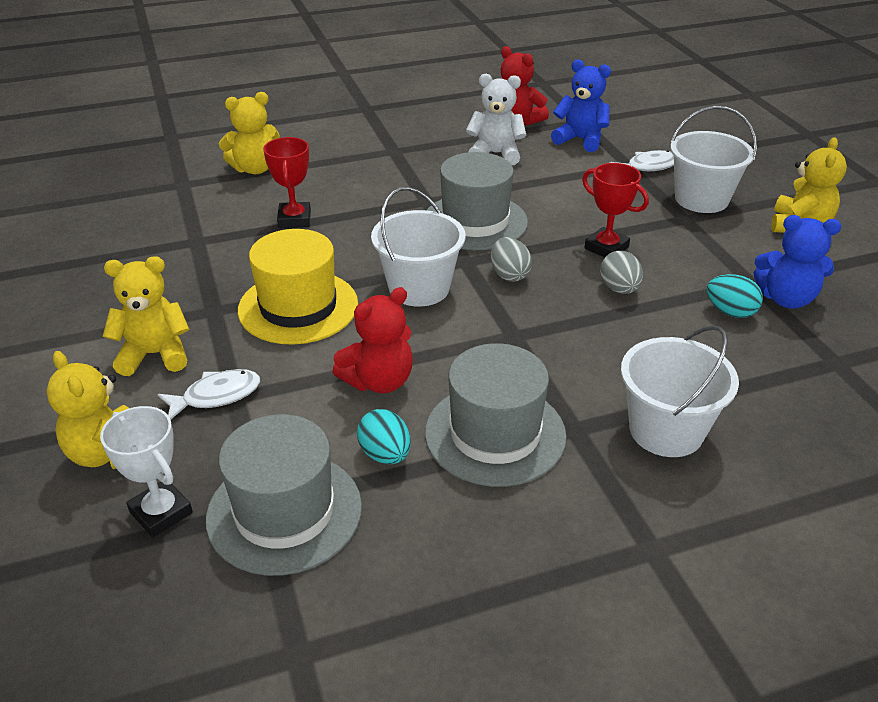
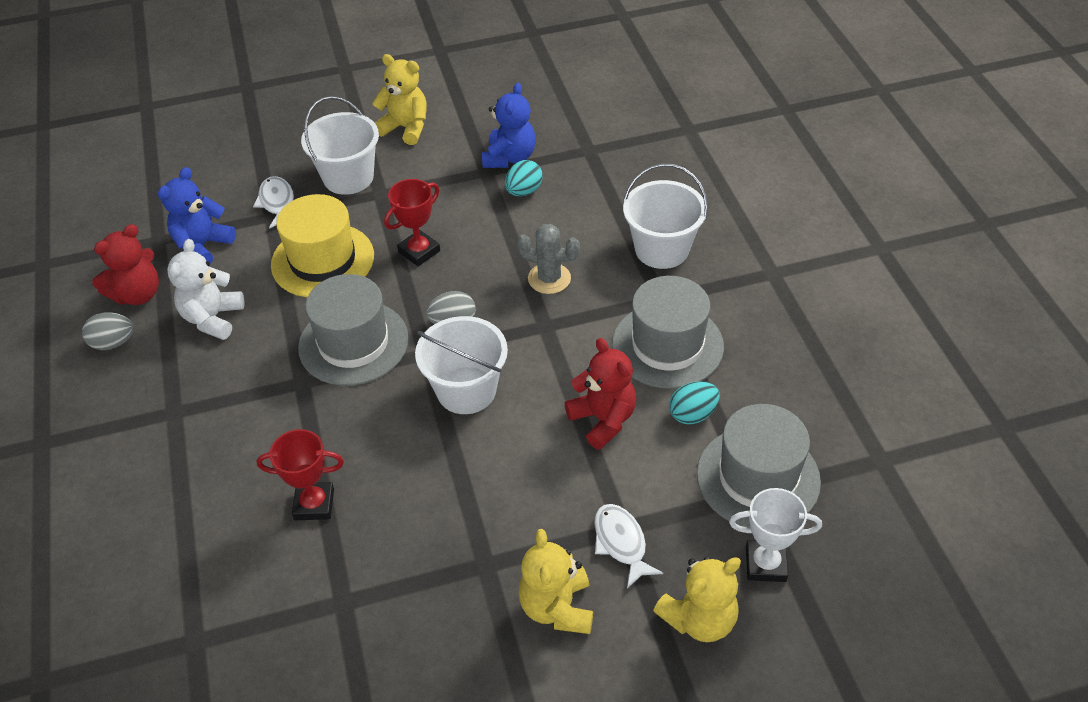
camera: 85 degrees left, 10 degrees up
(161, 512) = (765, 564): white trophy -> white trophy turned 45 degrees clockwise
(255, 169) = (176, 558): yellow teddy bear -> none
(298, 307) = (487, 488): yellow hat -> yellow hat (322, 260)
(588, 336) = (549, 278): none -> grey cactus
(619, 289) = (485, 251): grey egg -> grey egg (113, 343)

